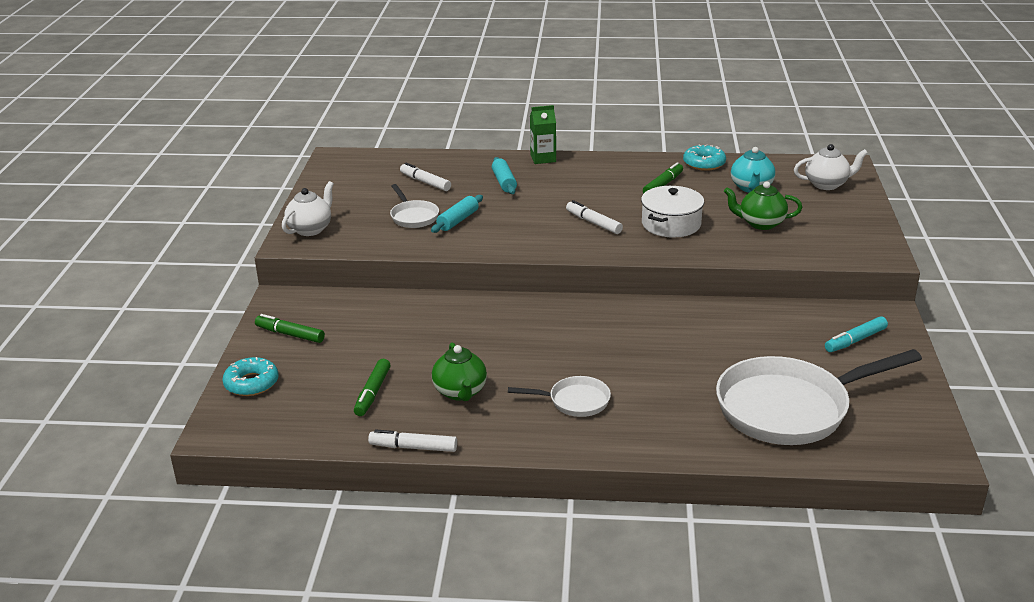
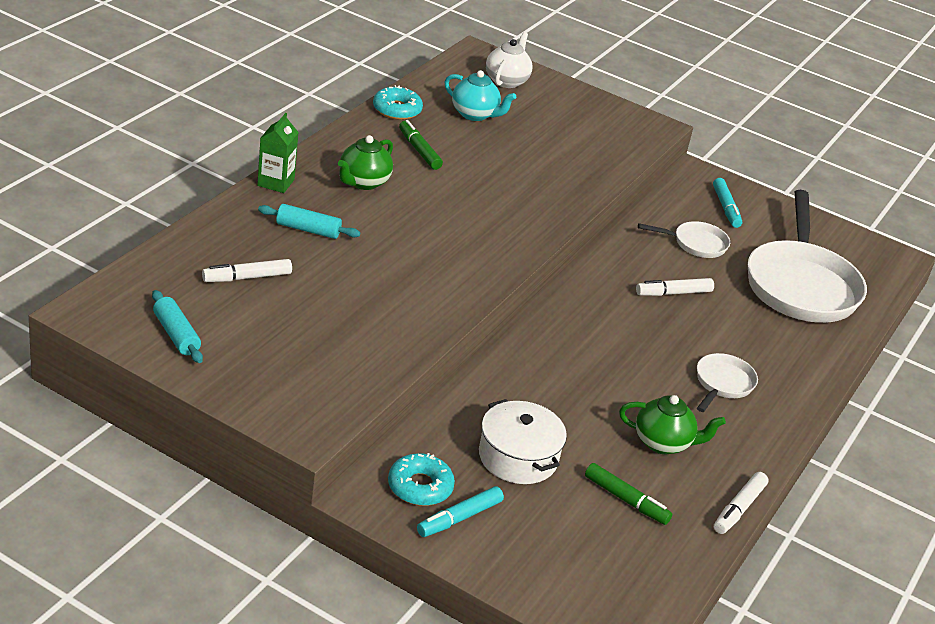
camera: 70 degrees left, 5 degrees up
(251, 383) = (545, 582): turquoise donut -> turquoise donut (420, 487)
(290, 334) = (459, 518): green marker -> turquoise marker
(310, 229) = (283, 403): white teapot -> none
(413, 217) = (330, 320): white pan -> white pan (696, 244)
(458, 220) = (371, 295): turquoise rolling pin -> turquoise rolling pin (176, 335)
(593, 223) = (461, 222): white marker -> white marker (673, 293)
(671, 224) = (506, 185): white pot -> white pot (518, 457)
(760, 223) = (549, 145): green teapot -> green teapot (363, 182)

